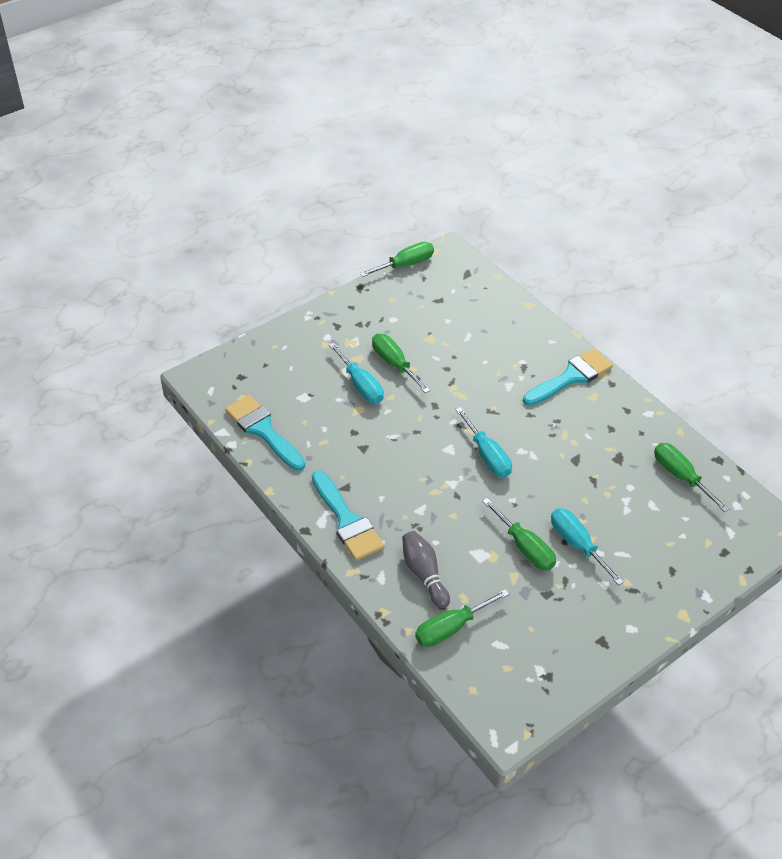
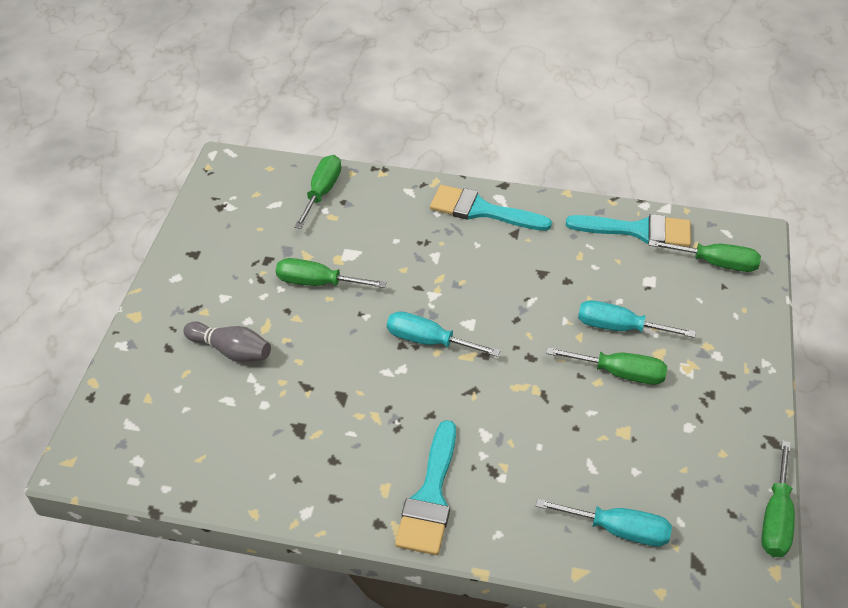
camera: 140 degrees right, 0 degrees up
(424, 574) = (379, 212): grey bowling pin -> grey bowling pin (231, 350)
(577, 544) = (273, 314): turquoise screwdriver -> turquoise screwdriver (618, 530)
(680, 476) = (218, 453): green screwdriver -> green screwdriver (715, 263)

